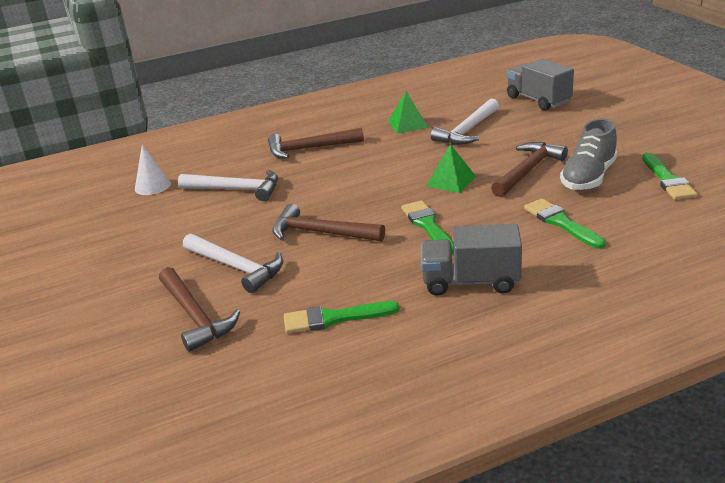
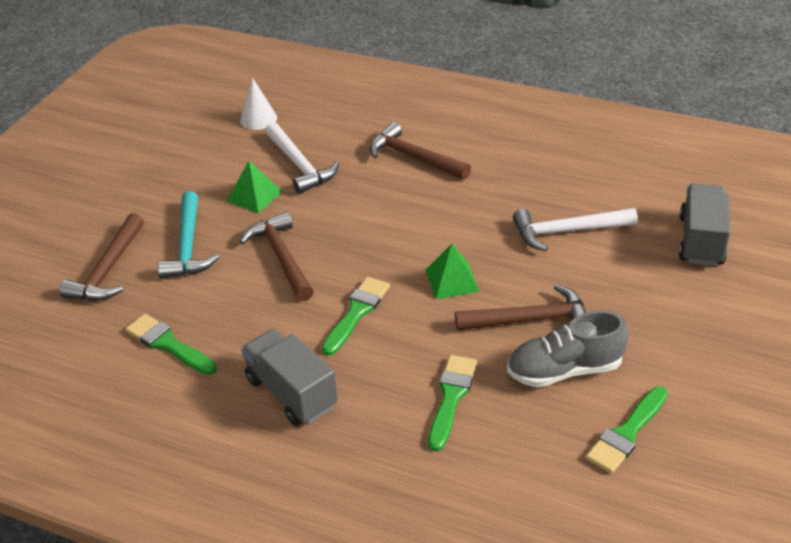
camera: 45 degrees right, 10 degrees up
(236, 267) = (188, 246): white hammer -> turquoise hammer
(408, 124) = (533, 185): green pyramid -> green pyramid (254, 196)

